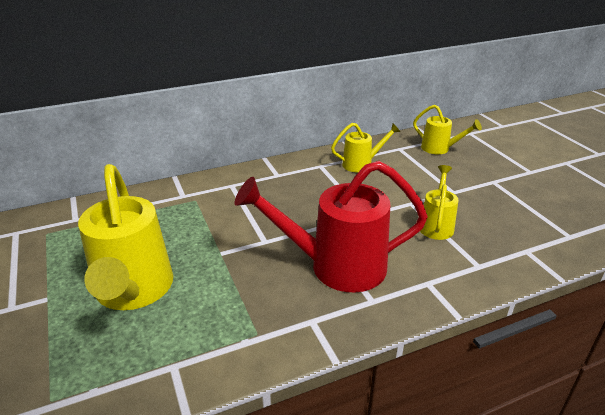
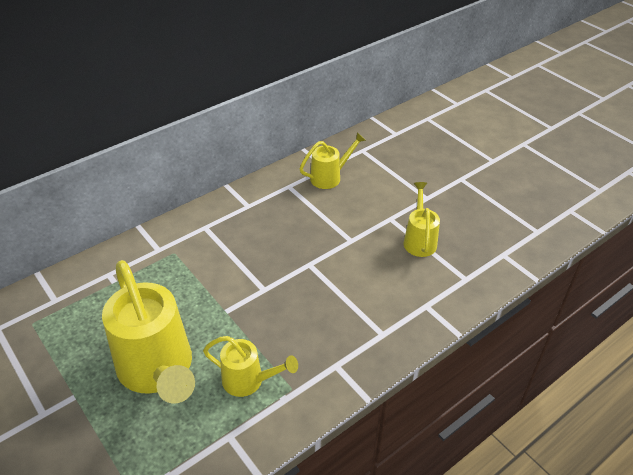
camera: 15 degrees left, 10 degrees up
(336, 266) = (341, 304): red watering can -> none
(439, 149) = (402, 144): yellow watering can -> yellow watering can (248, 381)

